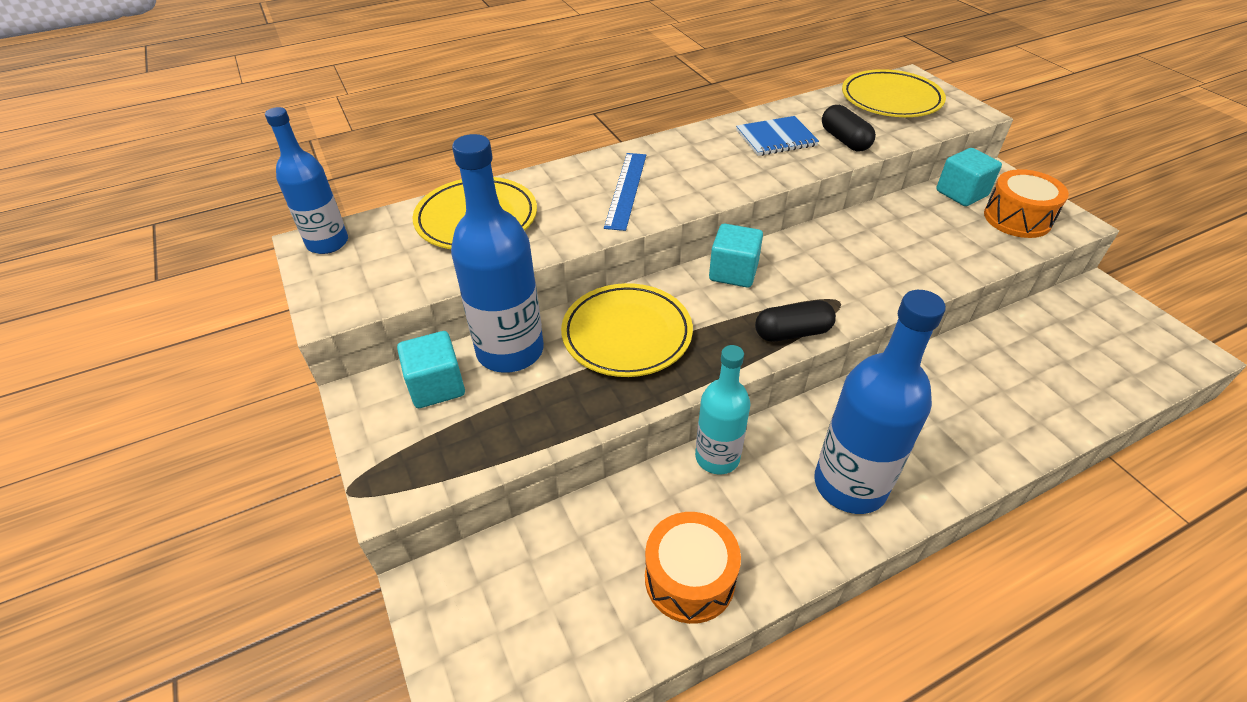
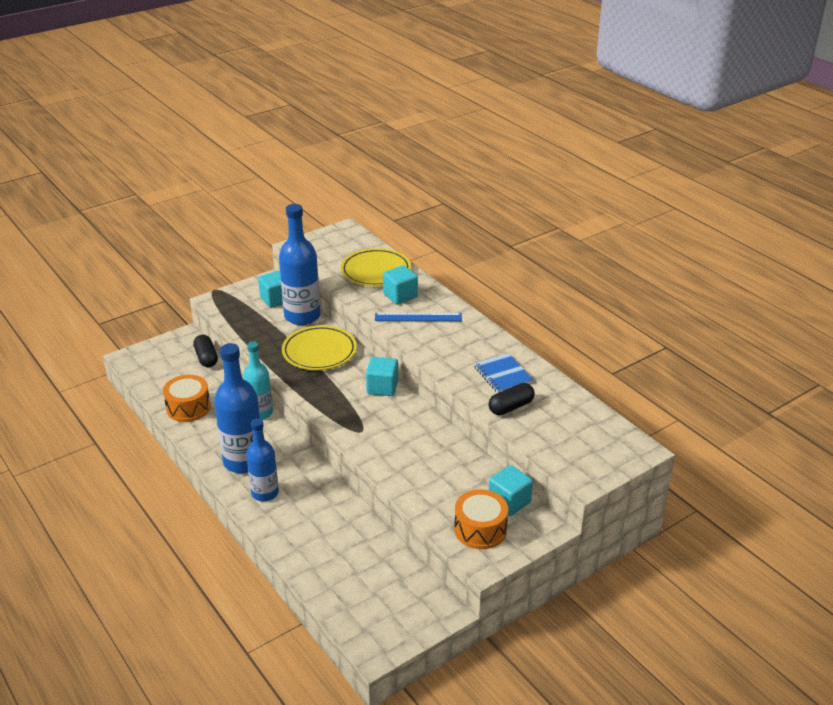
camera: 80 degrees right, 10 degrees down
(327, 243) = (346, 233): blue bottle -> blue bottle (265, 493)
(561, 201) = (400, 296): none -> turquoise cube
(792, 332) = (328, 411): black capsule -> black capsule (206, 358)
(891, 100) = (590, 435): yellow plate -> none

